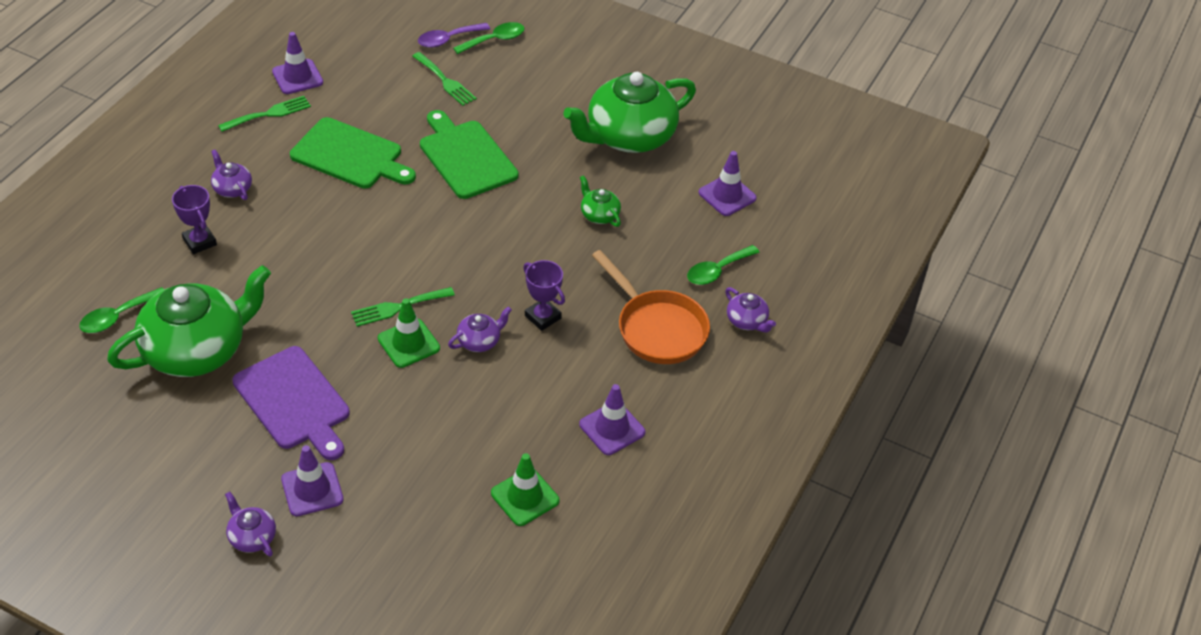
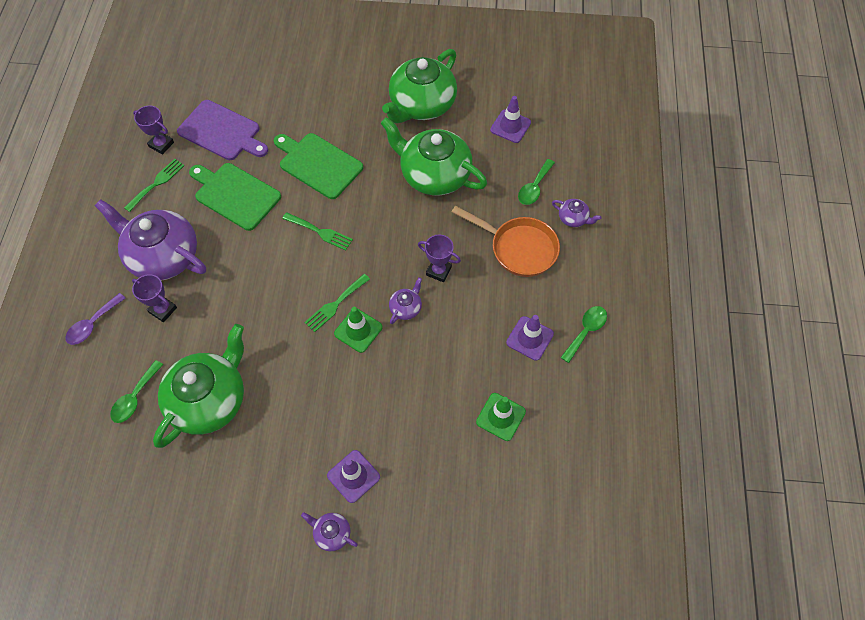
camera: 20 degrees left, 15 degrees up
(232, 188) = (163, 256): purple teapot -> purple teapot, size x2.37
(294, 401) = (302, 411): purple cutting board -> purple cutting board (222, 132)
(297, 77) = (161, 144): purple traffic cone -> purple trophy
(350, 155) = (235, 195): green cutting board -> green cutting board turned 150 degrees counterclockwise
(445, 81) = (271, 108): green fork -> green fork (320, 232)
(448, 39) = (254, 73): purple spoon -> purple spoon (93, 324)
(494, 40) = (288, 61): green spoon -> green spoon (586, 331)
(599, 215) = (434, 175): green teapot -> green teapot, size x2.37

